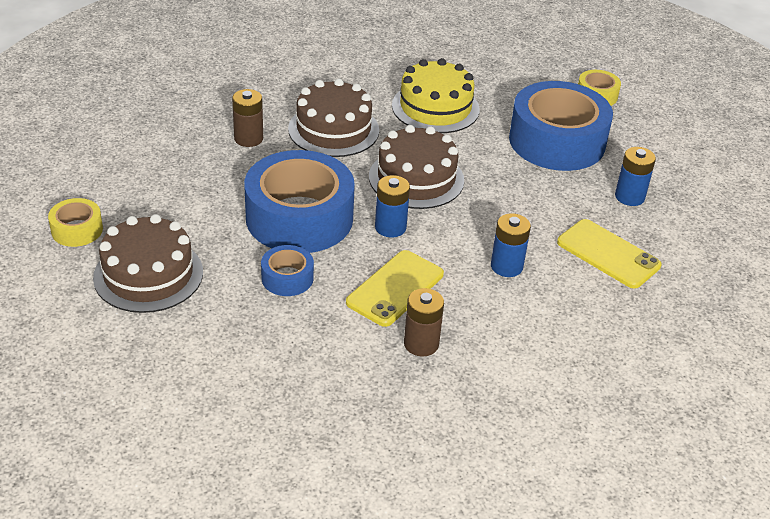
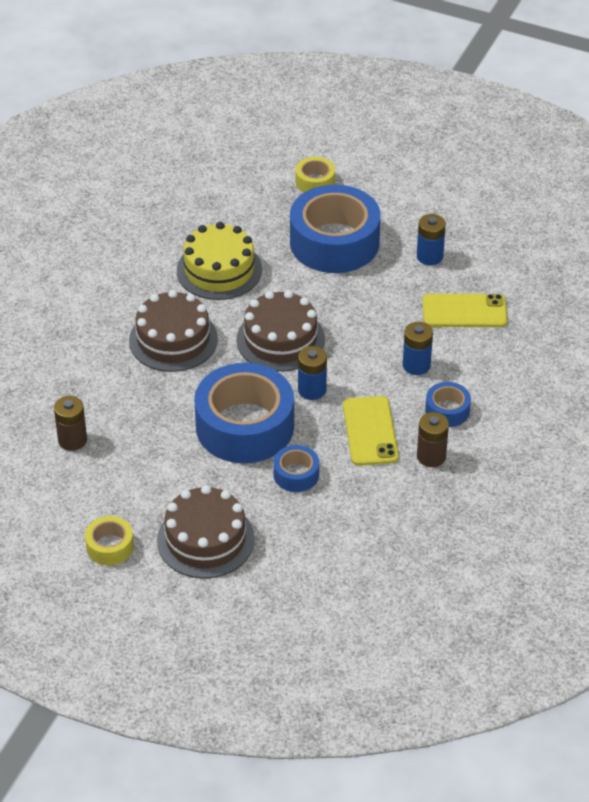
camera: 40 degrees left, 5 degrees up
(248, 138) = (124, 390): brown battery -> brown battery (72, 440)
(487, 318) = (447, 410): none -> blue tape

